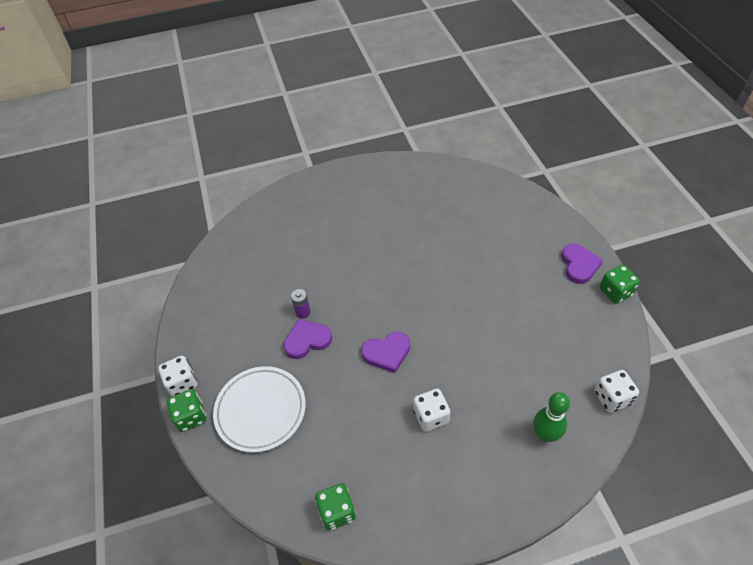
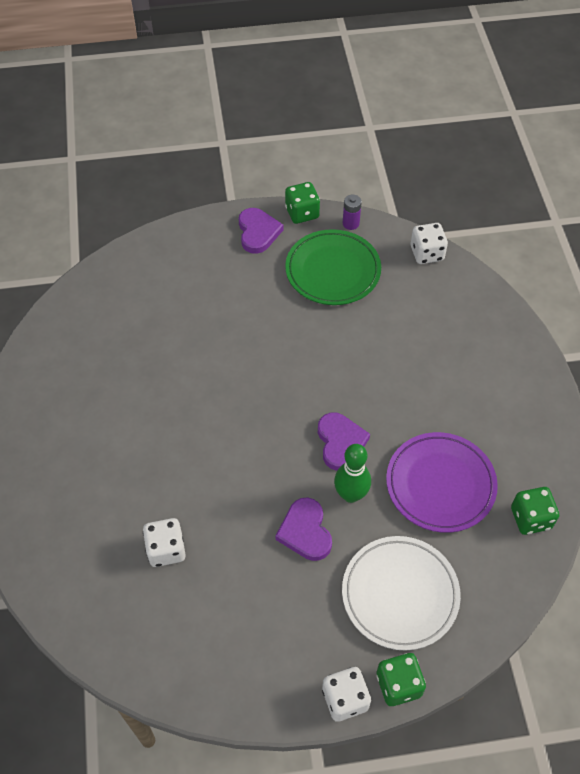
camera: 85 degrees left, 5 degrees up
(303, 312) = (259, 533): purple battery -> purple battery (351, 223)
(360, 432) = (440, 484): none -> purple plate
(431, 416) = (429, 411): white dice -> white dice (166, 549)
(545, 435) = (460, 316): green bowling pin -> green bowling pin (351, 494)
(559, 324) = (333, 271): none -> green plate
(579, 265) = (258, 232): purple heart -> purple heart turned 75 degrees clockwise

